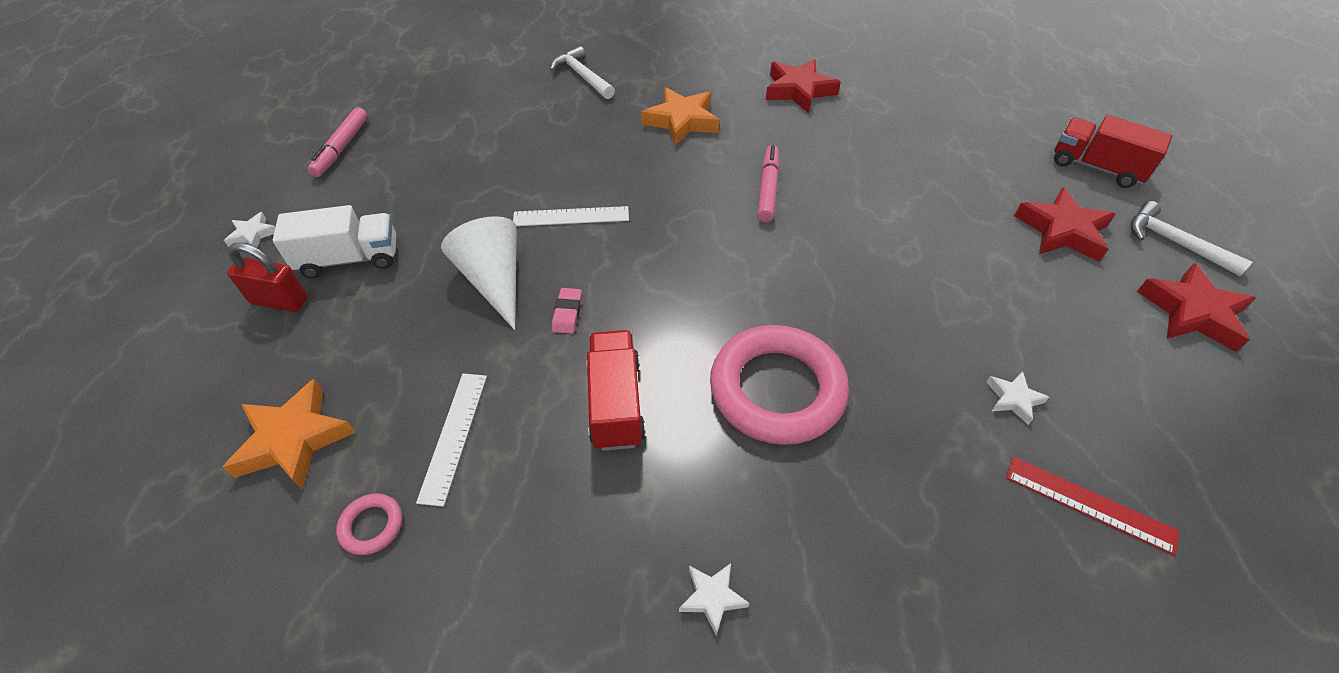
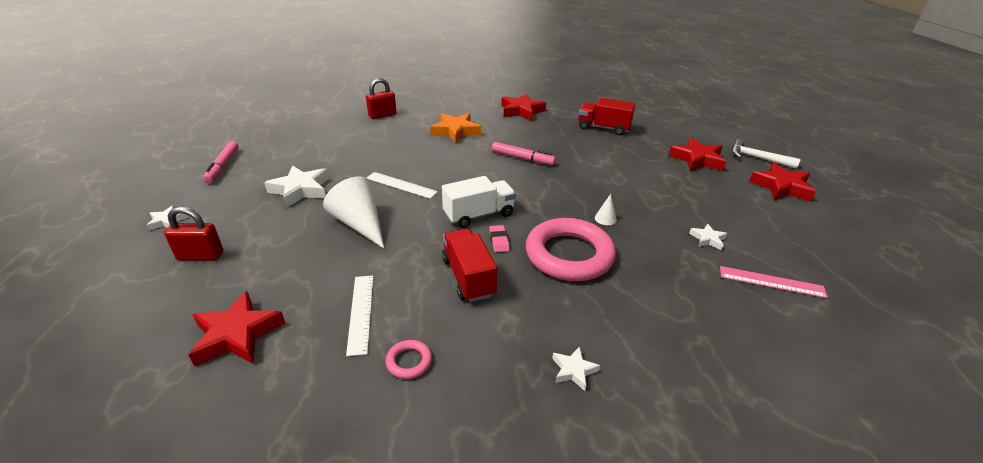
camera: 15 degrees left, 15 degrees down
(294, 439) = (237, 335): orange star -> red star
(350, 259) = (248, 225): white truck -> white truck (479, 215)
(371, 526) = (316, 375): pink ring -> pink ring (409, 361)
(431, 205) = (300, 190): none -> white star
(567, 313) = (417, 235): pink eraser -> pink eraser (499, 241)
(571, 216) = (401, 185): white ruler -> white ruler turned 45 degrees clockwise
(582, 76) = (382, 115): white hammer -> red padlock
(767, 189) = (522, 158): pink marker -> pink marker turned 120 degrees clockwise
(859, 329) = (605, 218): none -> white cone
(1089, 504) = (771, 282): red ruler -> pink ruler
(1096, 167) = (702, 130): red truck -> red truck (603, 128)

